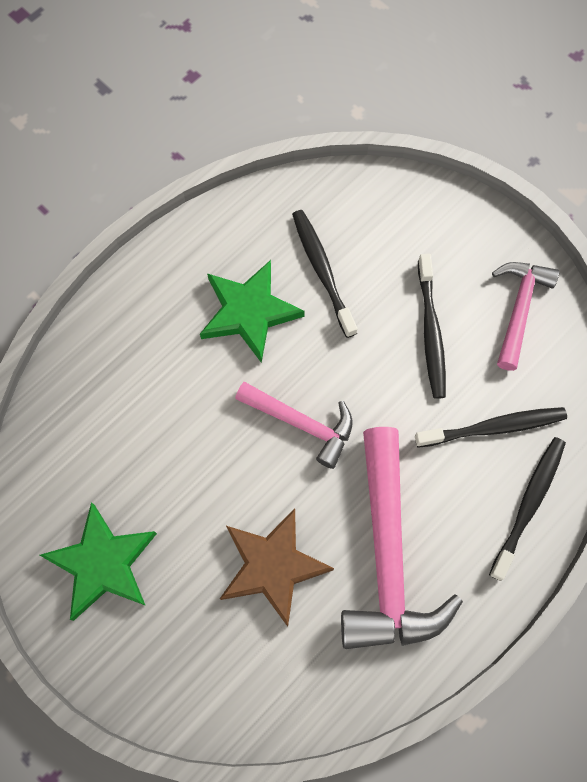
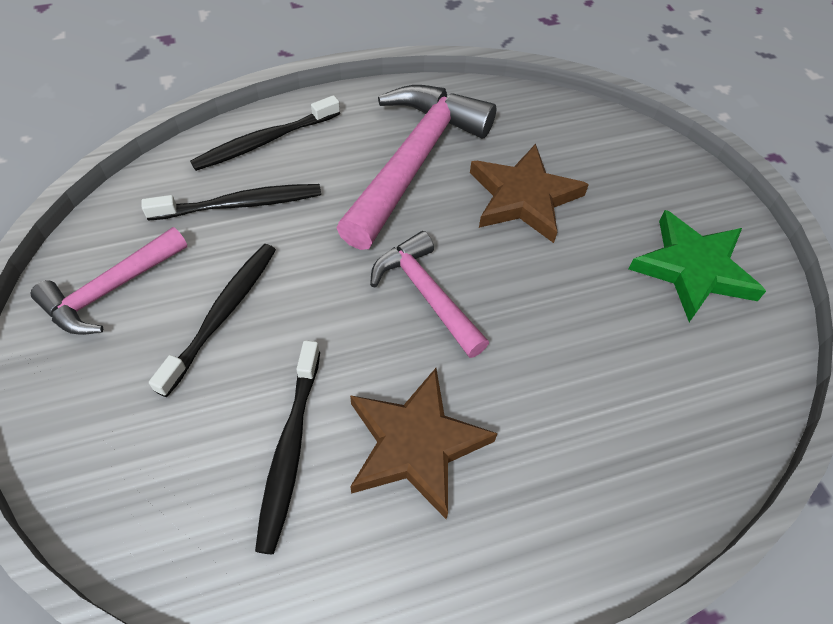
camera: 155 degrees left, 15 degrees down
(249, 312) = (415, 444): green star -> brown star
(493, 427) = (240, 204): black toothbrush -> black toothbrush turned 150 degrees clockwise

